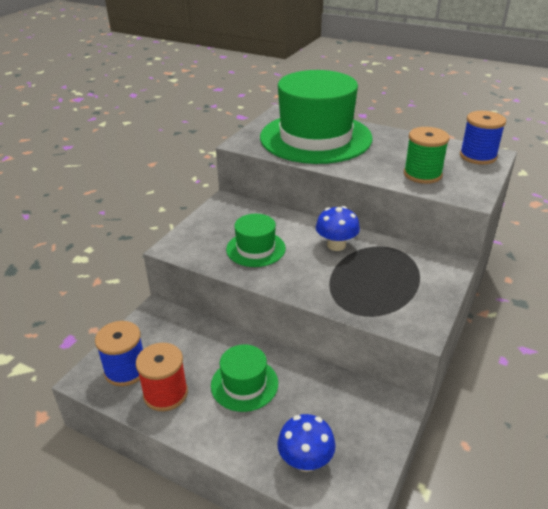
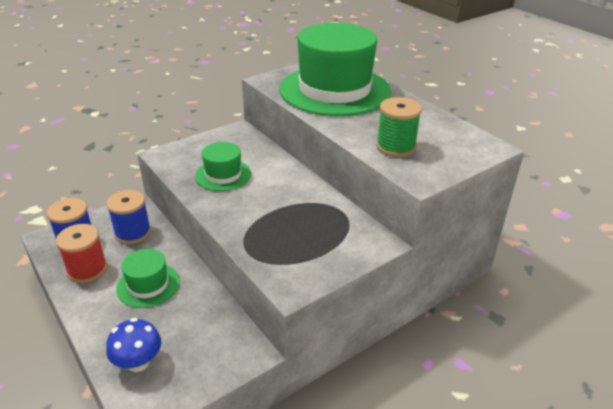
camera: 25 degrees right, 0 degrees up
(336, 245) = (293, 192): blue mushroom -> none
(478, 156) = (473, 145): blue spool -> blue spool (133, 232)

